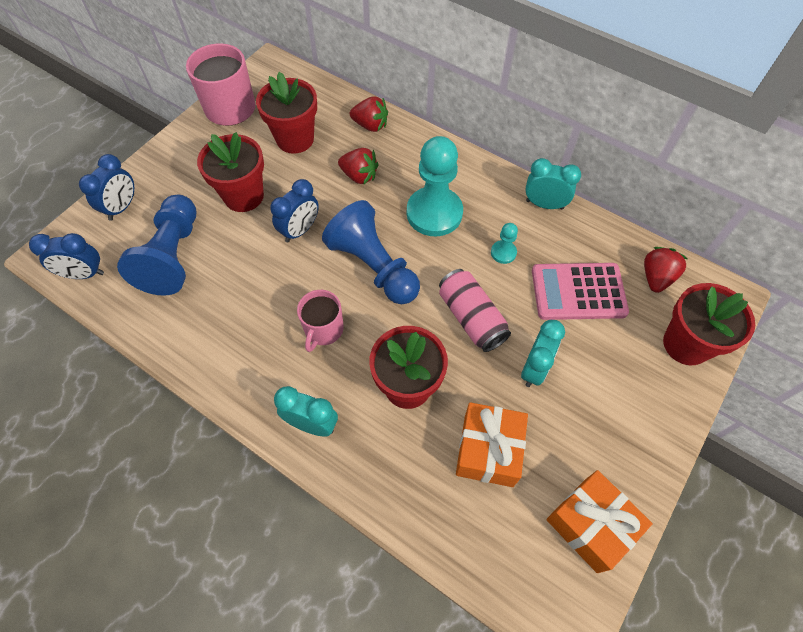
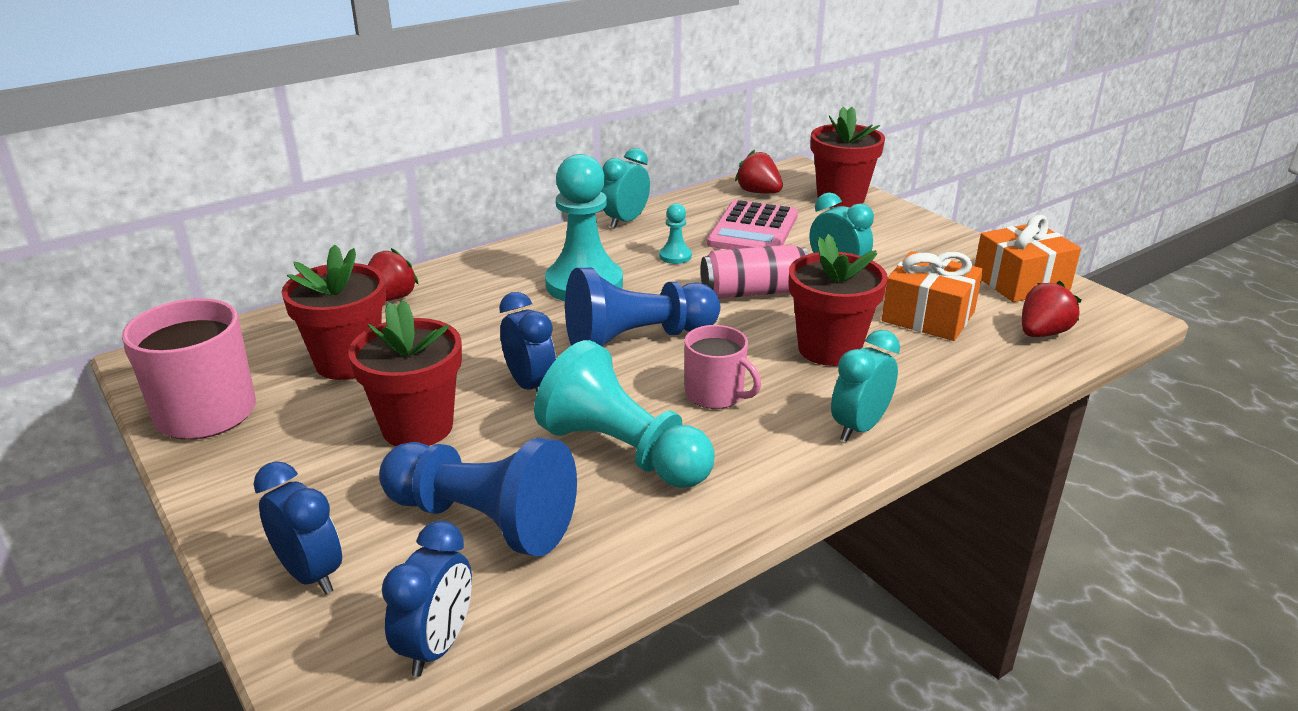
camera: 70 degrees left, 30 degrees down
(248, 298) = (623, 452): none -> turquoise pawn
(359, 176) = (474, 323): red strawberry -> red strawberry (1042, 333)

